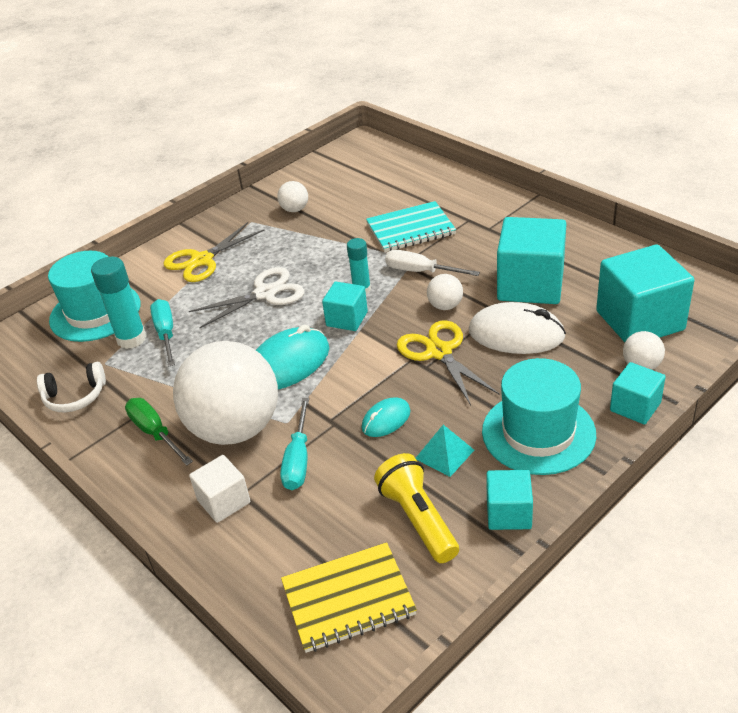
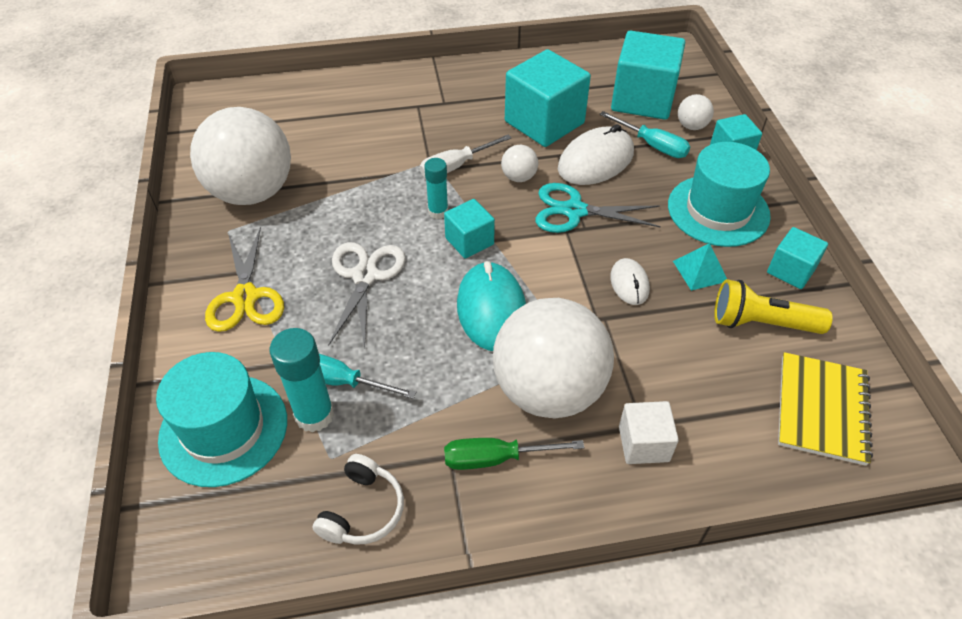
camera: 60 degrees left, 10 degrees up
(295, 209) = (252, 192): white ball -> white ball, size x2.48
(298, 460) = (631, 364): turquoise screwdriver -> turquoise screwdriver (652, 145)
(386, 420) = (629, 283): turquoise mouse -> white mouse
(410, 229) = (387, 141): turquoise notebook -> none
(439, 352) = (574, 211): yellow scissors -> turquoise scissors

